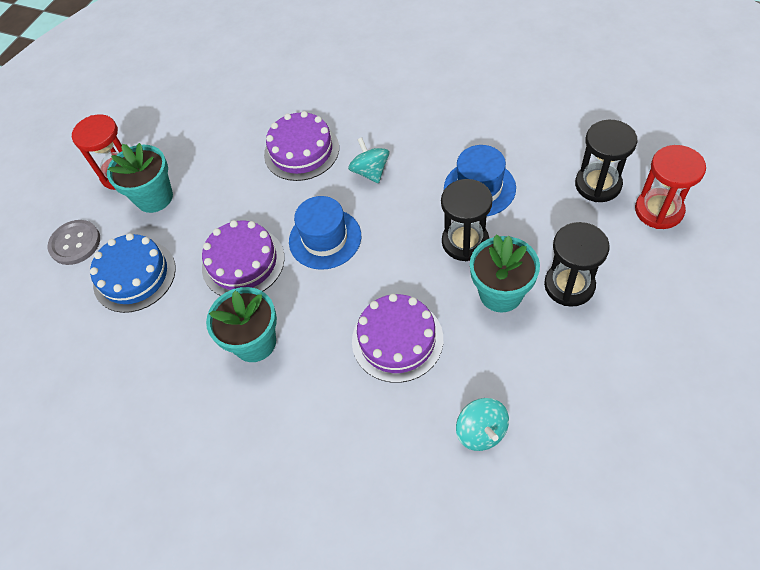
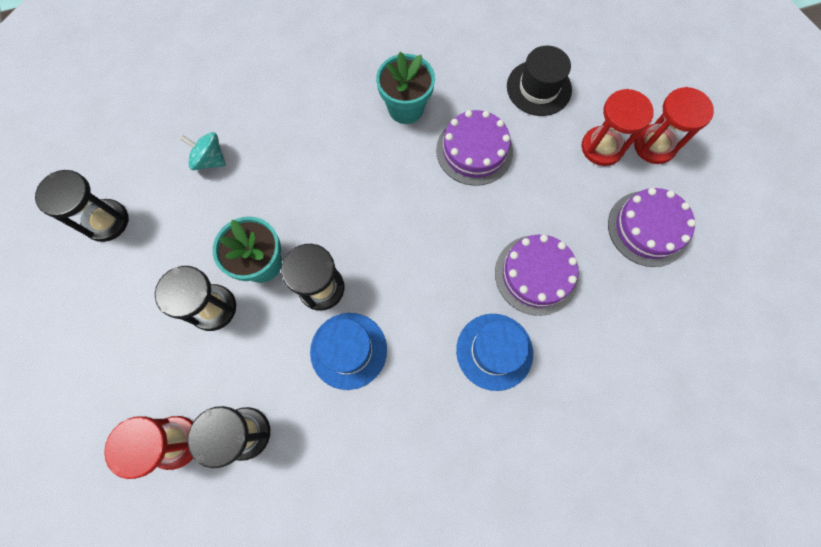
camera: 130 degrees right, 15 degrees up
(75, 243) = (610, 77): grey button -> none
(134, 276) = (539, 88): blue cake -> black hat
(154, 197) = (602, 147): turquoise flower pot -> red hourglass
(325, 238) = (433, 211): blue hat -> blue hat (494, 351)
(370, 172) = (456, 298): turquoise spinning top -> none
(397, 340) = (311, 177): purple cake -> purple cake (648, 228)
(633, 441) = (107, 221): none -> black hourglass

